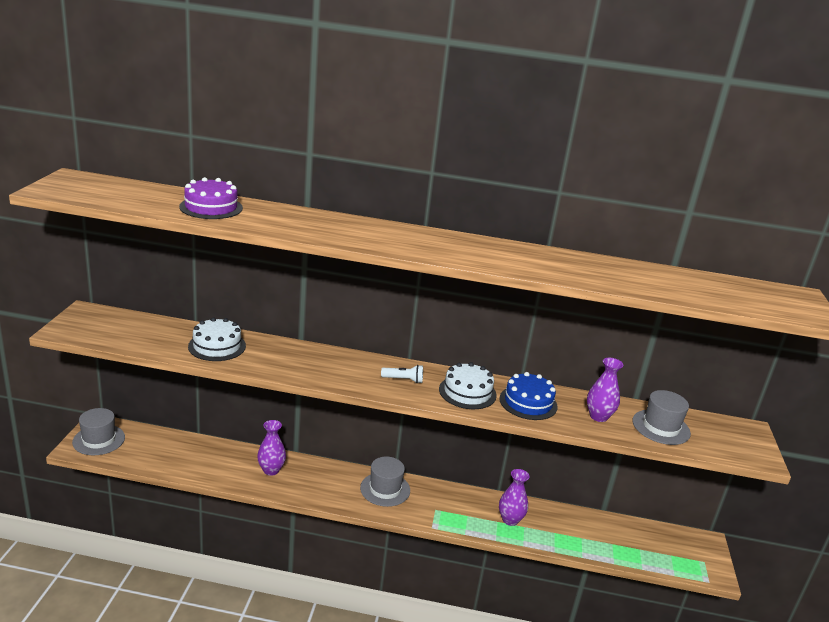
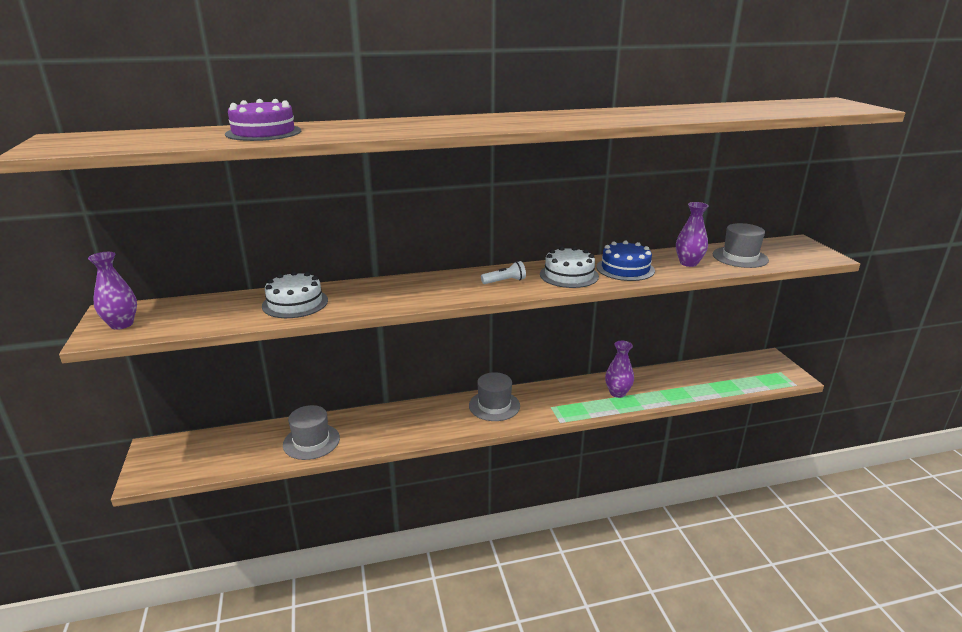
camera: 20 degrees left, 0 degrees up
(99, 440) = (165, 461): grey hat -> grey hat (311, 441)
(271, 470) = (375, 426): purple vase -> purple vase (122, 324)

